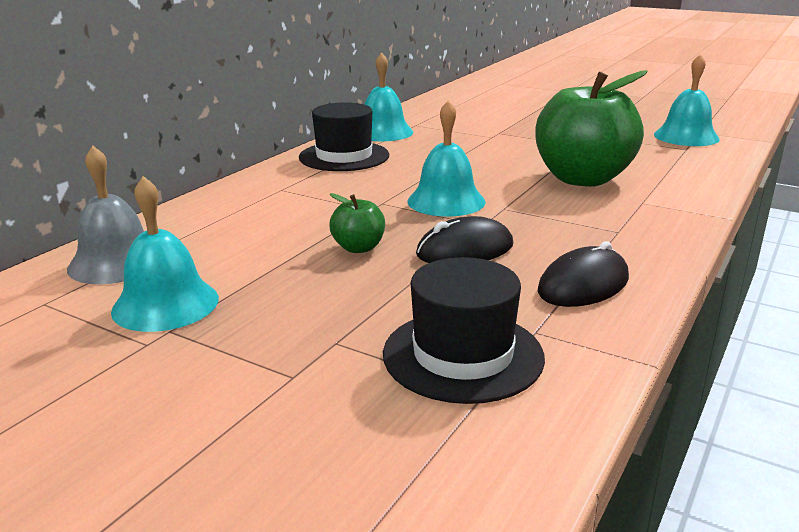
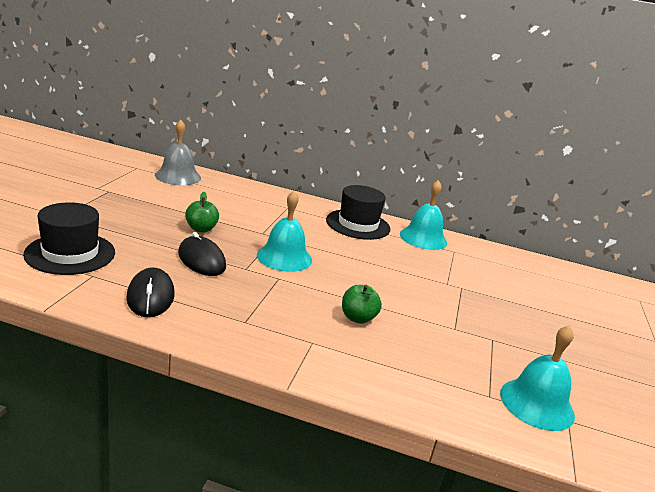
camera: 70 degrees right, 0 degrees up
(165, 304) = (133, 188): turquoise bell -> none
(582, 179) = (357, 318): green apple -> green apple, size x0.44
(583, 285) = (150, 296): black mouse -> black mouse turned 45 degrees clockwise

